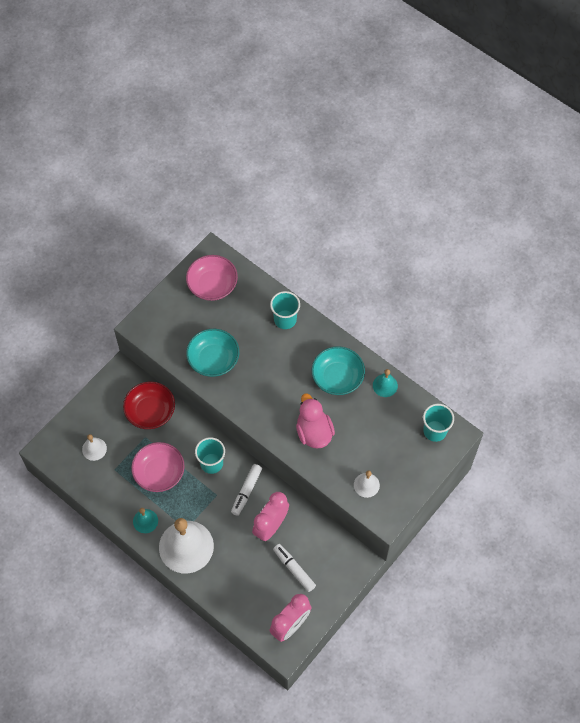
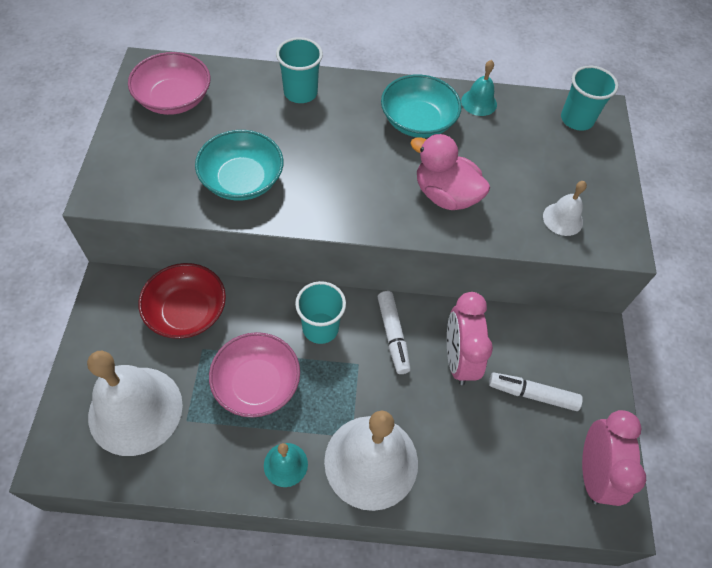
camera: 40 degrees left, 5 degrees down
(94, 449) = (135, 410): white bell -> white bell, size x2.15

